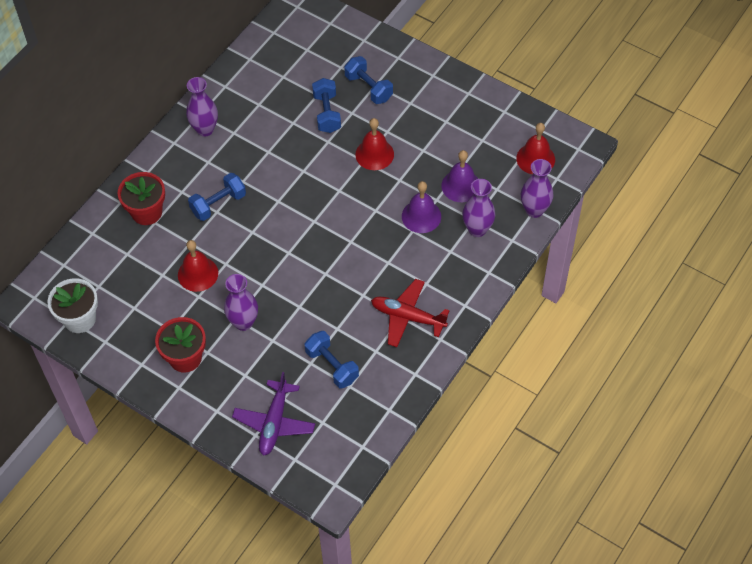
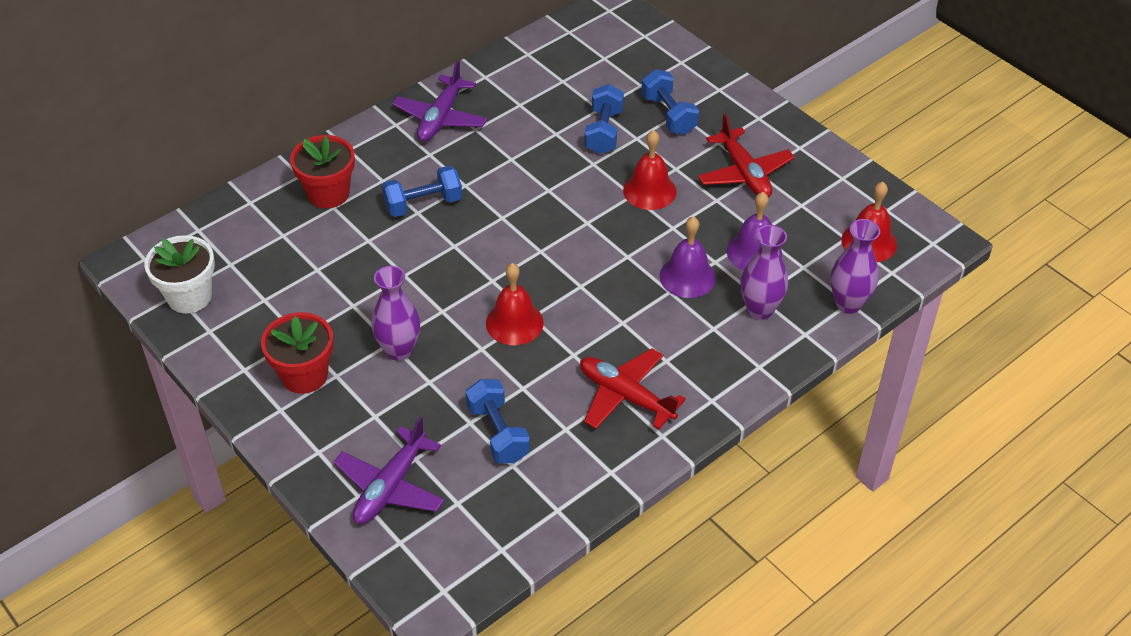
camera: 15 degrees right, 10 degrees down
(198, 274) = (363, 278): red bell -> red bell (514, 323)
(205, 129) = (440, 118): purple vase -> purple plane
(436, 124) = (744, 173): none -> red plane

